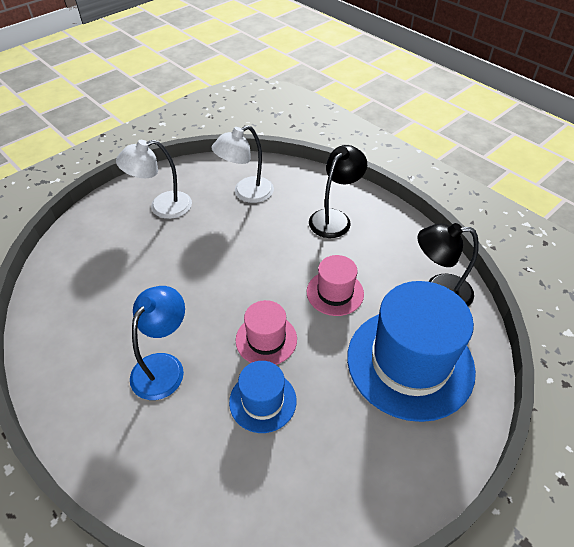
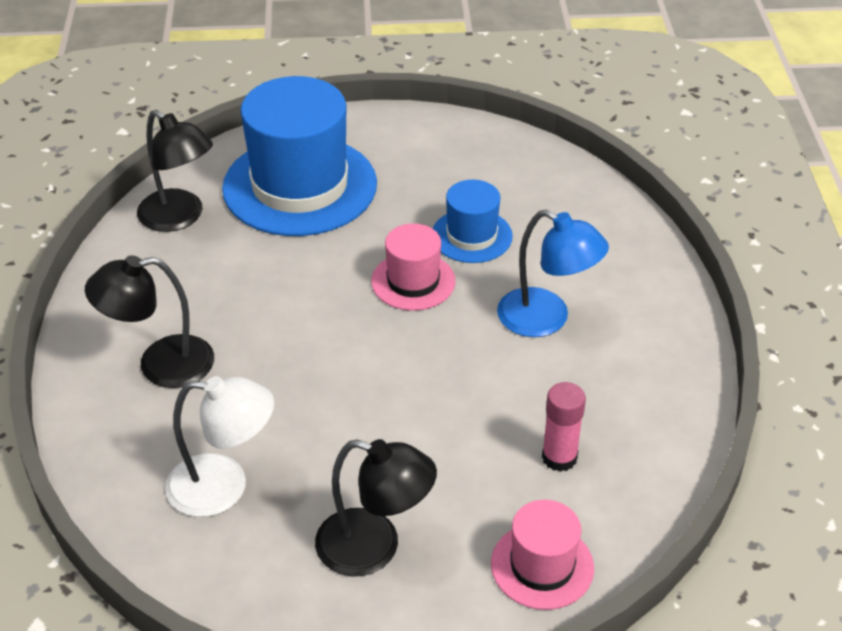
camera: 140 degrees left, 5 degrees down
(102, 288) = (559, 457): none -> pink glue stick
(162, 207) = (374, 548): white lamp -> black lamp
(163, 366) = (546, 319): blue lamp -> blue lamp turned 120 degrees counterclockwise
(335, 293) = (285, 280): pink hat -> pink hat (542, 566)

